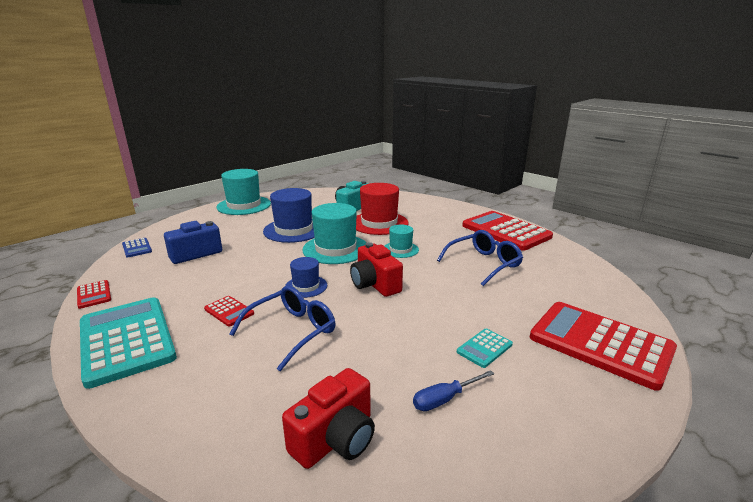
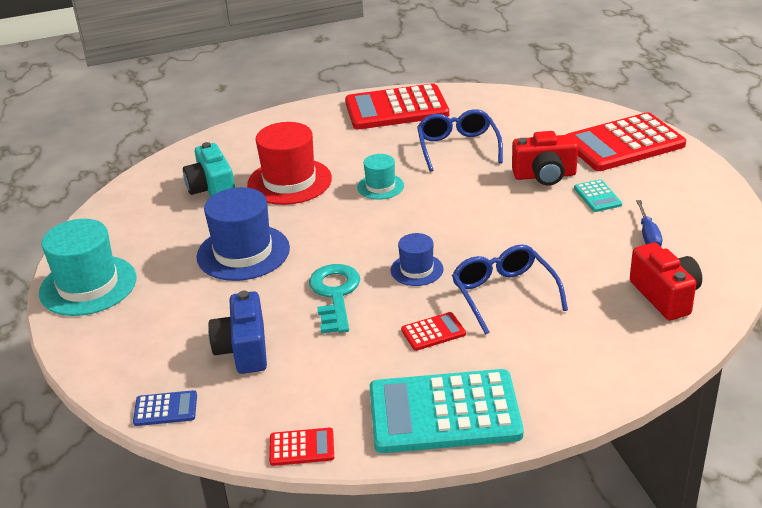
camera: 60 degrees left, 10 degrees up
(262, 265) = (335, 294): none -> turquoise key
(335, 249) = (337, 231): turquoise hat -> none
(375, 284) = (448, 224): red camera -> red camera (544, 176)

